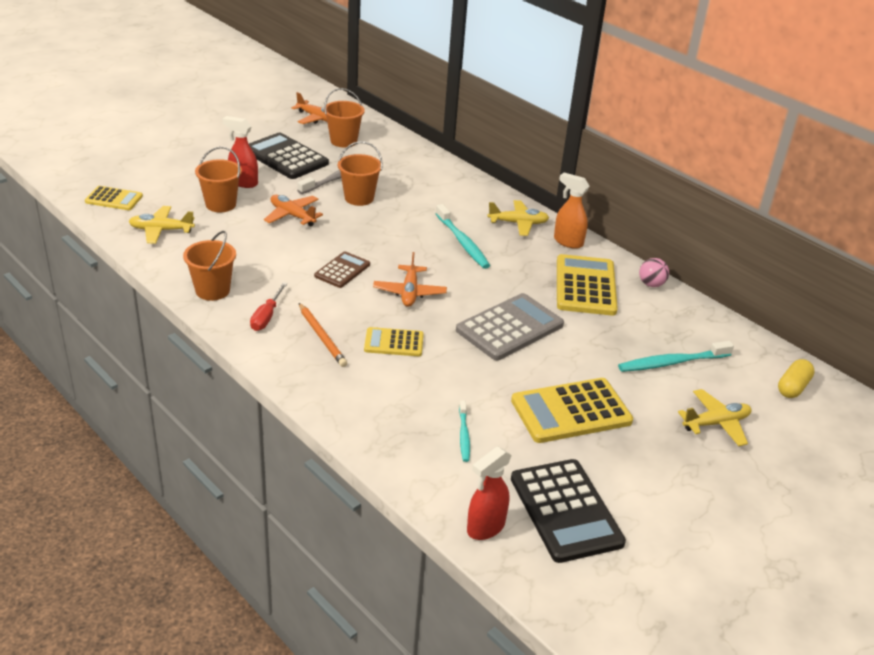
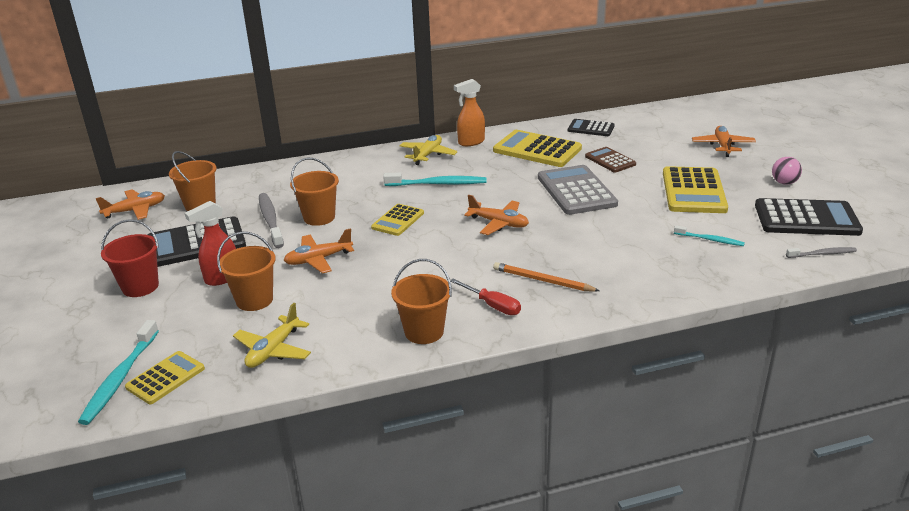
camera: 60 degrees left, 5 degrees down
(215, 155) = (140, 287): none -> red bucket
(321, 337) = (543, 280): orange pencil -> orange pencil turned 150 degrees counterclockwise
(342, 270) = (440, 250): brown calculator -> brown calculator (610, 160)
(394, 343) = (571, 246): yellow calculator -> yellow calculator (398, 220)
(485, 527) = (822, 254): red spray bottle -> grey toothbrush
(651, 284) = (550, 127): pink ball -> pink ball (784, 183)
(672, 362) = (649, 143): turquoise toothbrush -> turquoise toothbrush (120, 378)
(673, 313) = (591, 128): none -> black calculator
(716, 423) = (722, 146): yellow plane -> orange plane
(792, 387) = (692, 114): yellow capsule -> none

